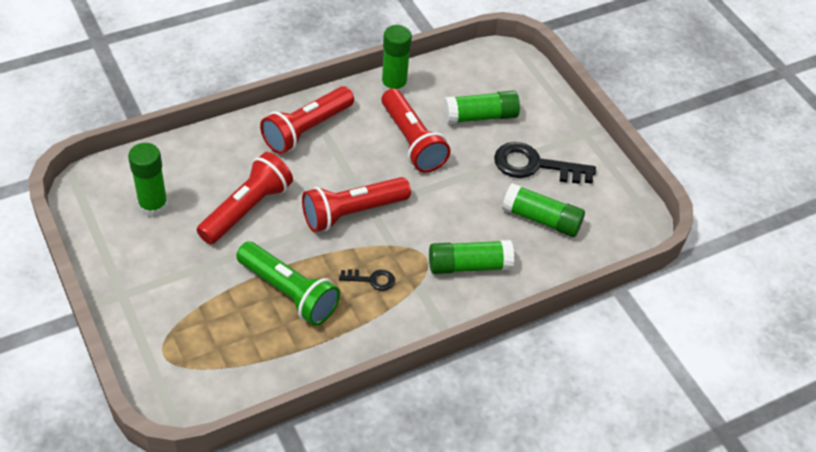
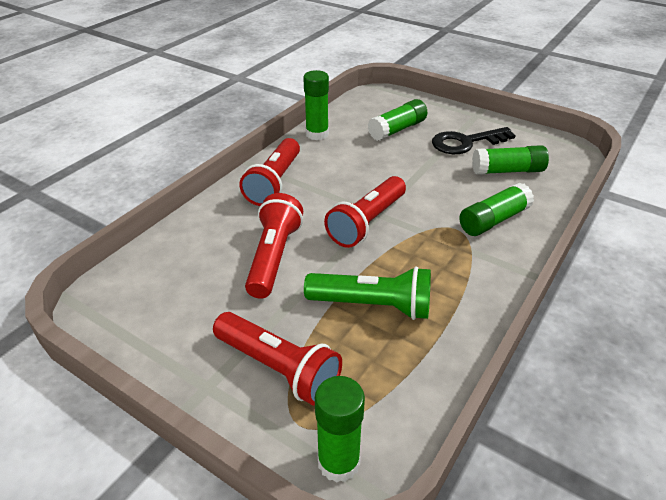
camera: 25 degrees left, 10 degrees down
(153, 206) = (180, 291): green glue stick -> green glue stick (338, 462)
(372, 280) = (432, 263): black key -> none
(412, 141) = (364, 160): red flashlight -> red flashlight (278, 368)

